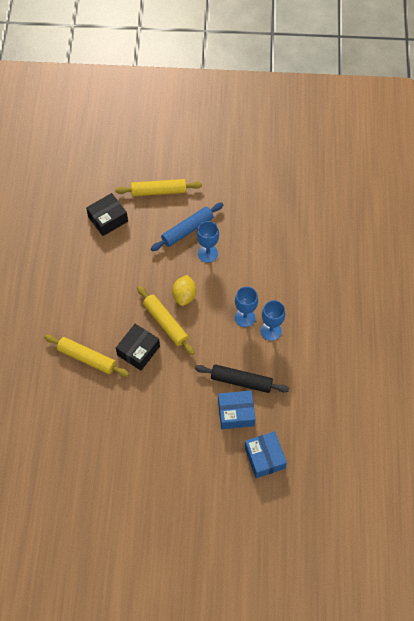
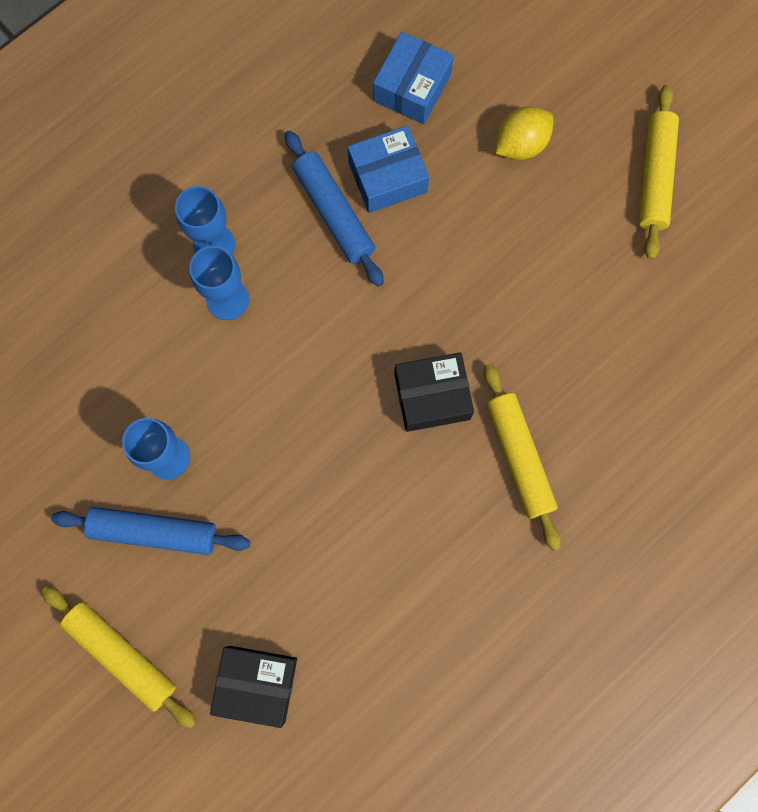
camera: 135 degrees left, 15 degrees up
(165, 323) = (350, 402): yellow rolling pin -> yellow rolling pin (655, 177)
(184, 296) = (277, 420): yellow lemon -> yellow lemon (521, 144)
(236, 413) = (387, 177): blue box -> blue box turned 60 degrees counterclockwise
(241, 381) = (334, 213): black rolling pin -> blue rolling pin

